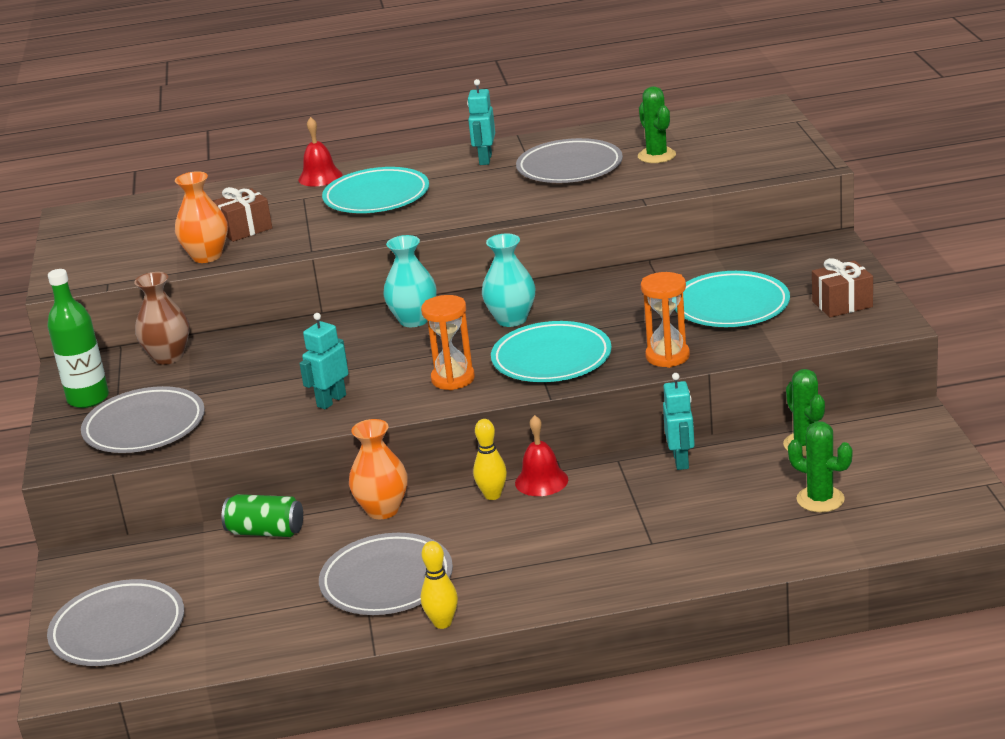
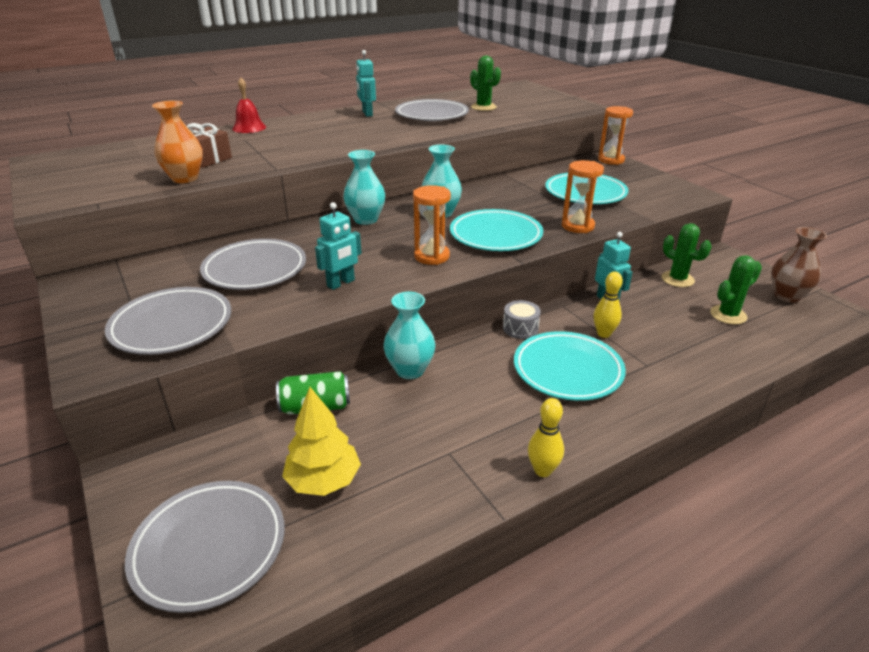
camera: 25 degrees left, 5 degrees up
(88, 399) = (100, 307): green bottle -> none
(168, 357) = (167, 264): brown vase -> brown vase (787, 296)
(236, 597) = (323, 481): none -> yellow tree
(331, 401) = (341, 283): turquoise robot -> turquoise robot turned 150 degrees counterclockwise
(376, 197) = (304, 136): turquoise plate -> turquoise plate (567, 370)
(383, 510) = (410, 370): orange vase -> turquoise vase
(387, 581) = (460, 436): grey plate -> grey plate (255, 269)
(492, 495) = (492, 345): yellow bowling pin -> yellow bowling pin (603, 334)
(541, 481) = (520, 328): red bell -> grey drum
(820, 499) = (728, 315): green cactus -> green cactus turned 45 degrees counterclockwise
(831, 250) = (611, 160): none -> orange hourglass
(842, 304) = (654, 187): brown gift -> none

